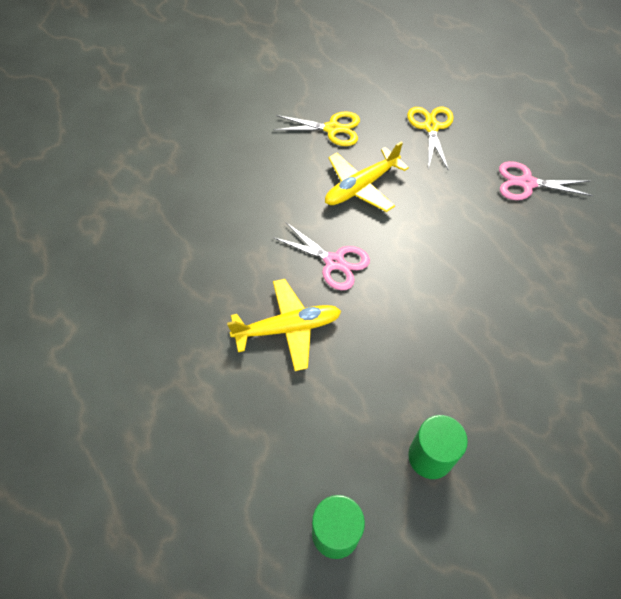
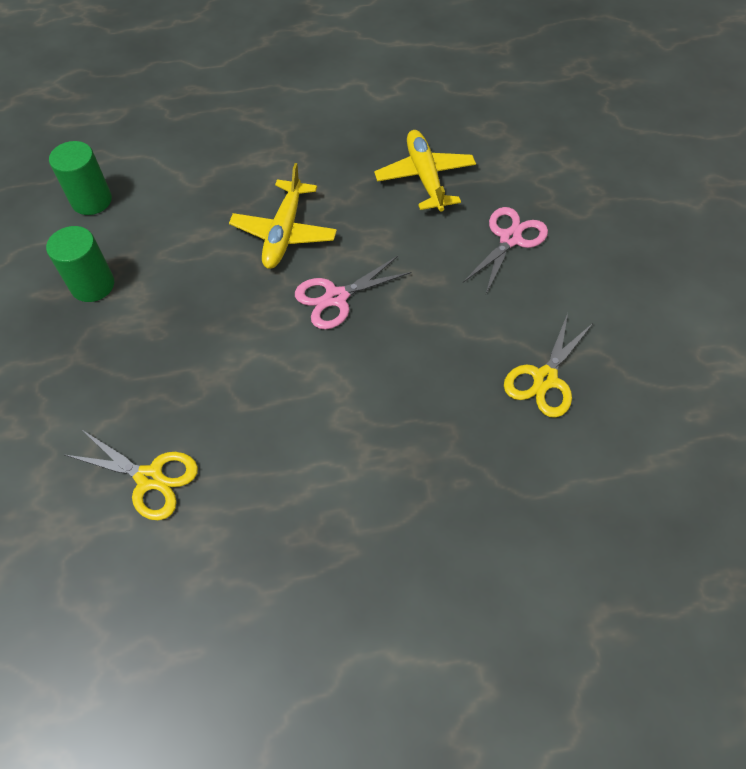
camera: 115 degrees right, 0 degrees up
(361, 186) = (429, 368): yellow plane -> yellow plane (425, 177)
(431, 127) = (498, 505): yellow scissors -> yellow scissors (150, 478)
(527, 183) = (332, 576): pink scissors -> pink scissors (510, 239)

